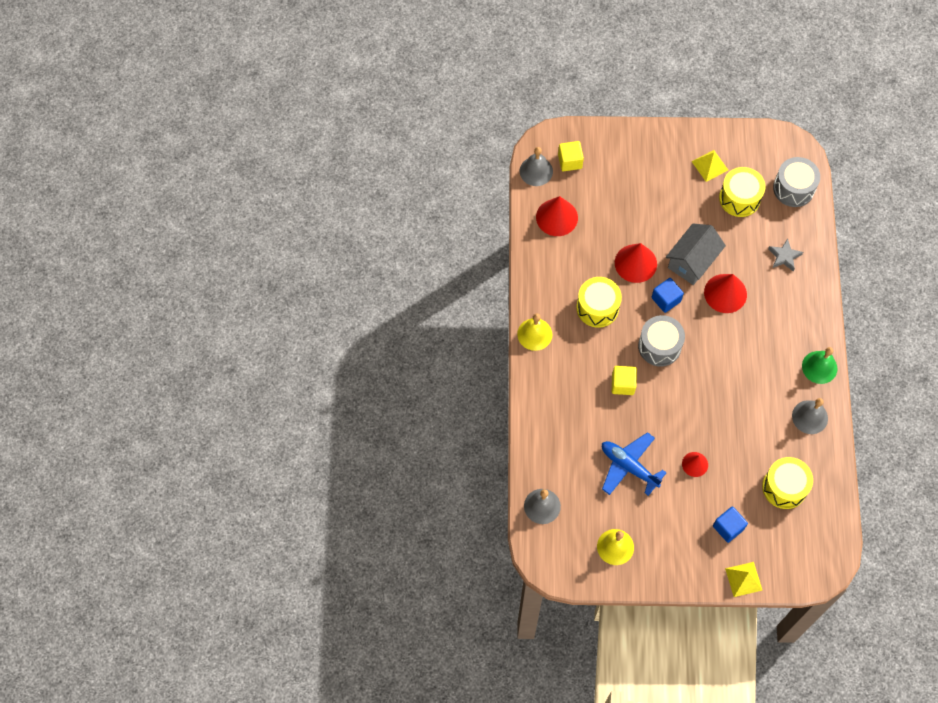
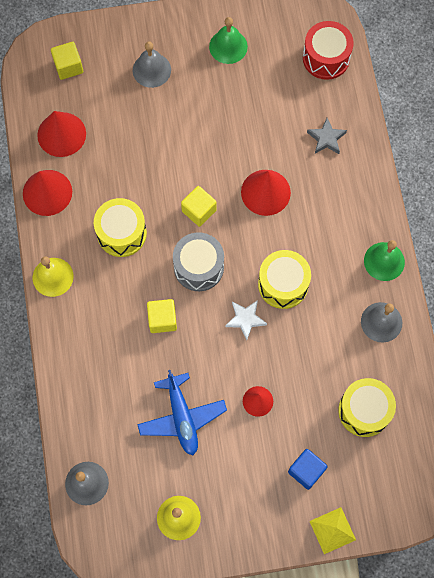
camera: 10 degrees left, 5 degrees up
(536, 171) = (31, 84): grey bell -> grey bell (151, 70)
(629, 466) = (182, 417): blue plane -> blue plane turned 135 degrees counterclockwise
(635, 263) = (159, 173): red cone -> red cone (47, 192)
(666, 299) = (199, 211): blue cube -> yellow cube
(692, 261) = (223, 161): grey house -> none
(693, 396) = (245, 319): none -> white star
(709, 165) = (228, 46): yellow pyramid -> green bell
(739, 198) = (267, 79): yellow drum -> yellow drum (283, 284)
(793, 188) = (326, 58): grey drum -> red drum

